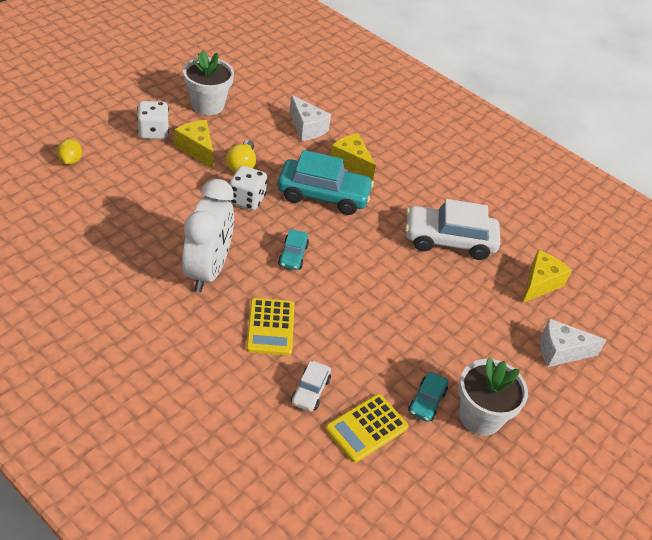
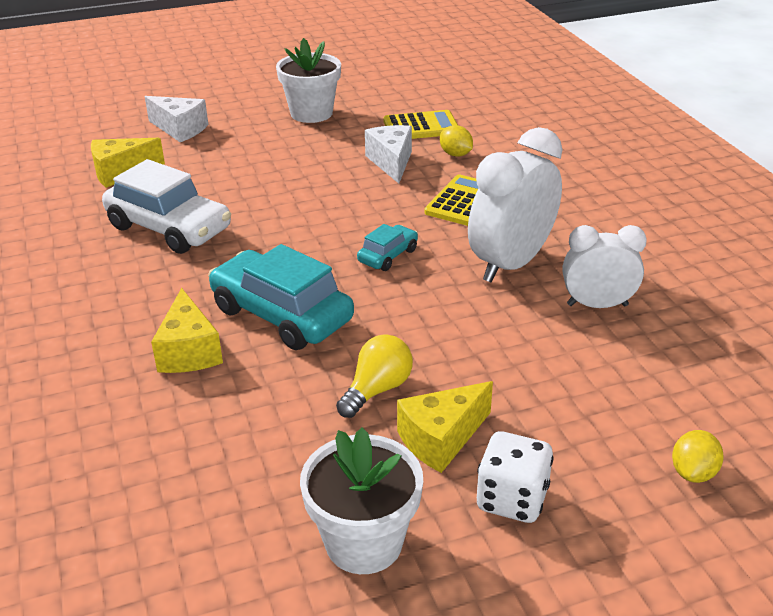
camera: 145 degrees left, 10 degrees down
(139, 250) = (597, 305): none -> white clock
(197, 149) = (441, 439): yellow cheese -> yellow cheese turned 60 degrees clockwise
(247, 200) = (404, 335): white dice -> none
(307, 128) = (202, 434): white cheese -> white cheese (391, 162)
(310, 391) = (455, 154): white car -> yellow lemon
(427, 401) = (350, 129): turquoise car -> none

